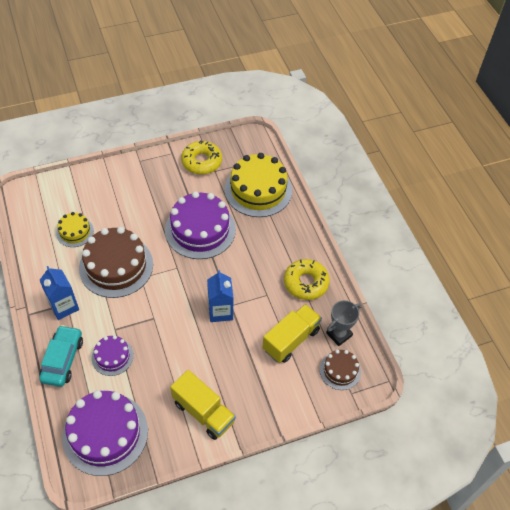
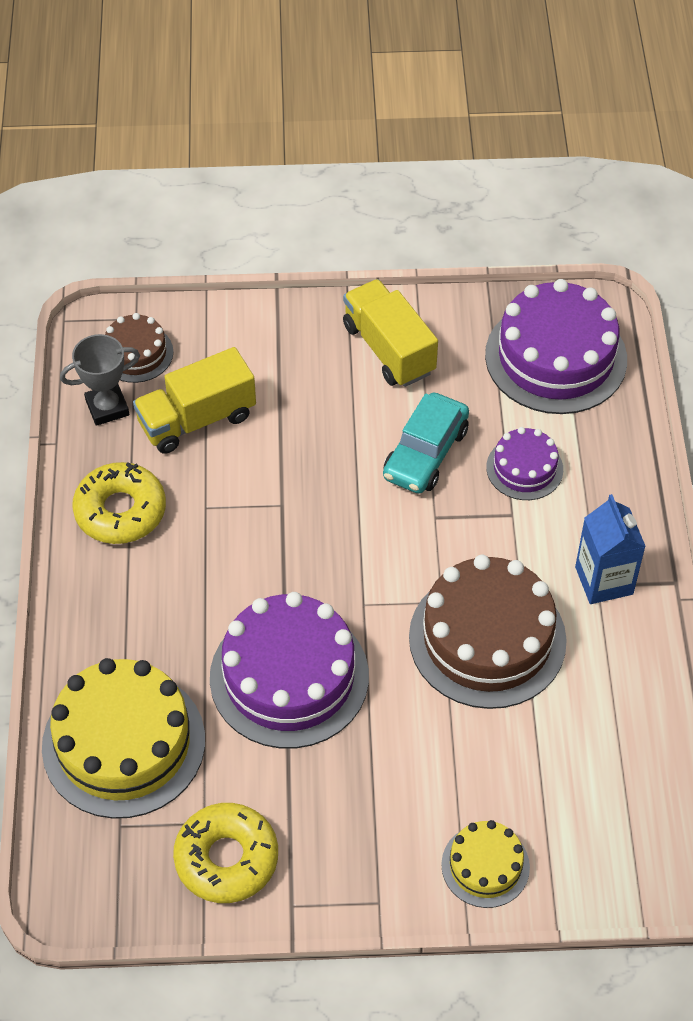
camera: 160 degrees left, 0 degrees up
(63, 360) = (615, 484): turquoise car -> turquoise car (425, 453)
(75, 232) = (564, 741): yellow cake -> yellow cake (485, 866)
(220, 311) = (305, 499): blue carton -> none

